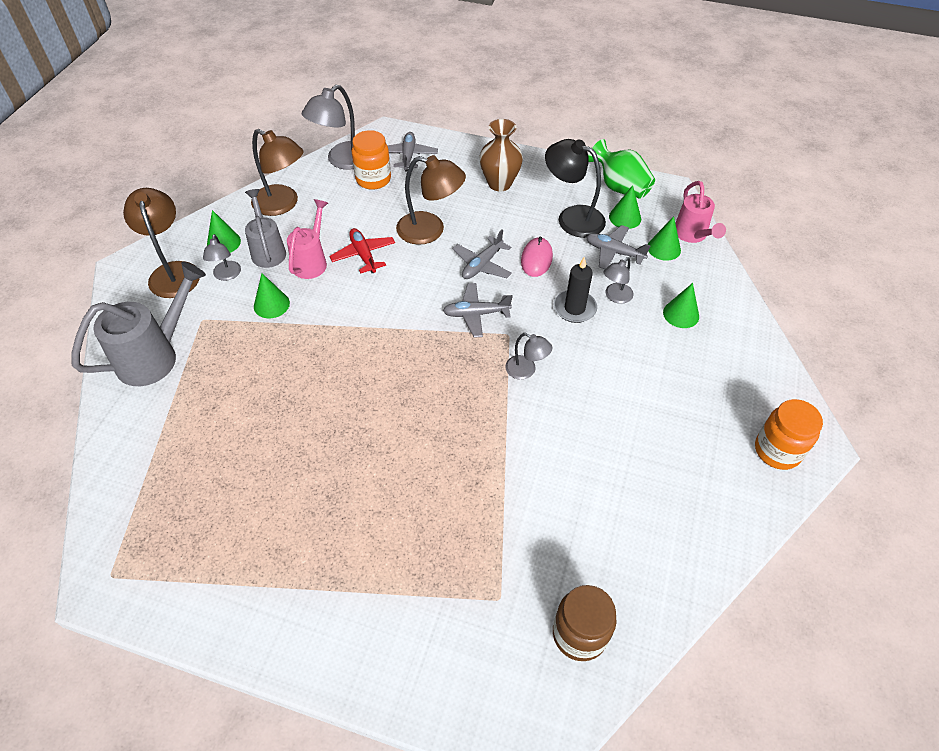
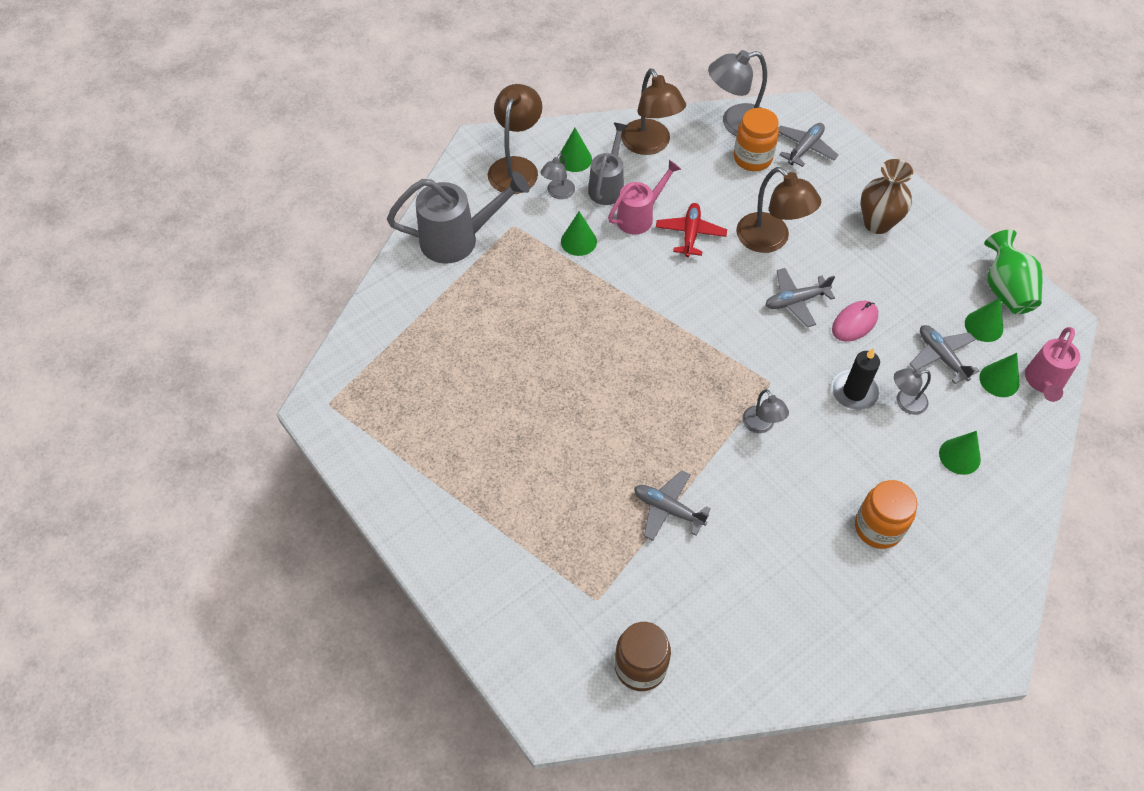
camera: 35 degrees right, 5 degrees up
(476, 314) = (754, 347): grey plane -> grey plane (668, 509)
(572, 217) = (926, 298): black lamp -> none
(777, 451) = (945, 636): orange jar -> orange jar (878, 528)

